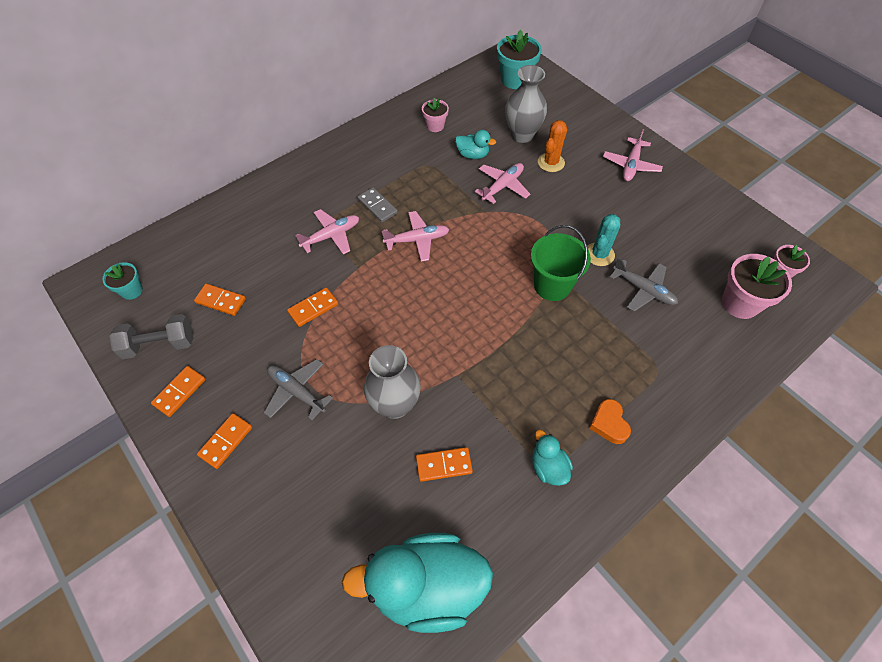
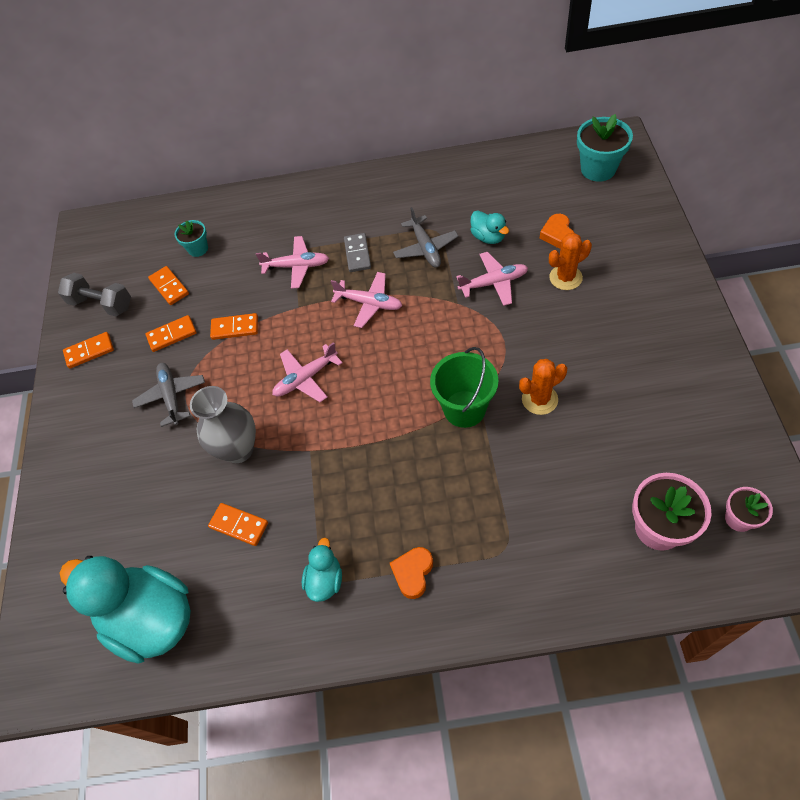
camera: 40 degrees right, 0 degrees up
(131, 290) = (112, 247): turquoise flower pot -> turquoise flower pot (198, 249)
(226, 441) = (93, 410): orange domino -> orange domino (172, 335)
(435, 126) = (473, 191): pink flower pot -> none
(522, 135) = (557, 235): grey vase -> orange heart
(599, 254) = (539, 399): turquoise cactus -> orange cactus
(631, 165) = (656, 317): pink plane -> pink plane (305, 378)
(643, 290) = (557, 459): grey plane -> grey plane (425, 248)

